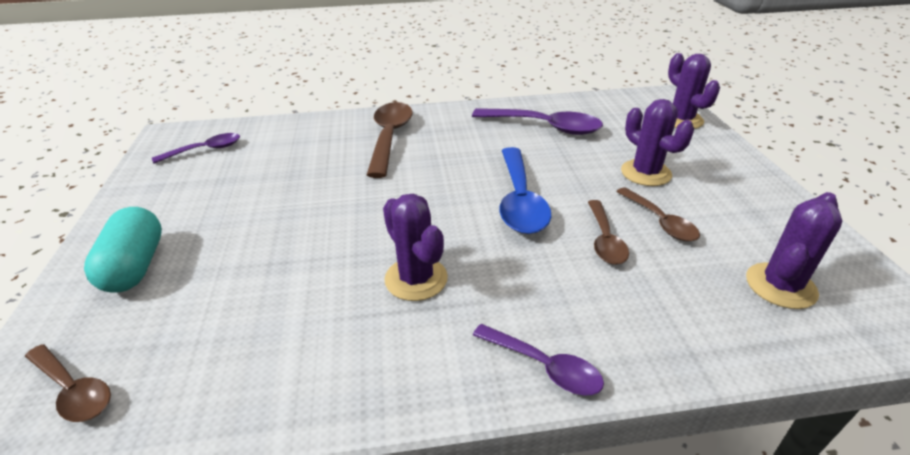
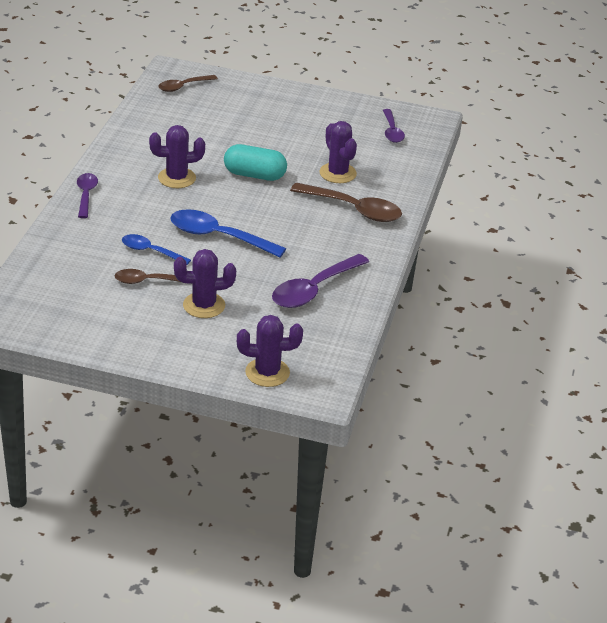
camera: 110 degrees right, 0 degrees up
(135, 266) = (263, 102): turquoise capsule -> turquoise capsule (254, 175)
(544, 366) = (86, 195): purple spoon -> purple spoon turned 120 degrees clockwise
(605, 240) = (150, 251): brown spoon -> blue spoon
(780, 286) = (59, 292): purple cactus -> purple cactus (338, 173)

